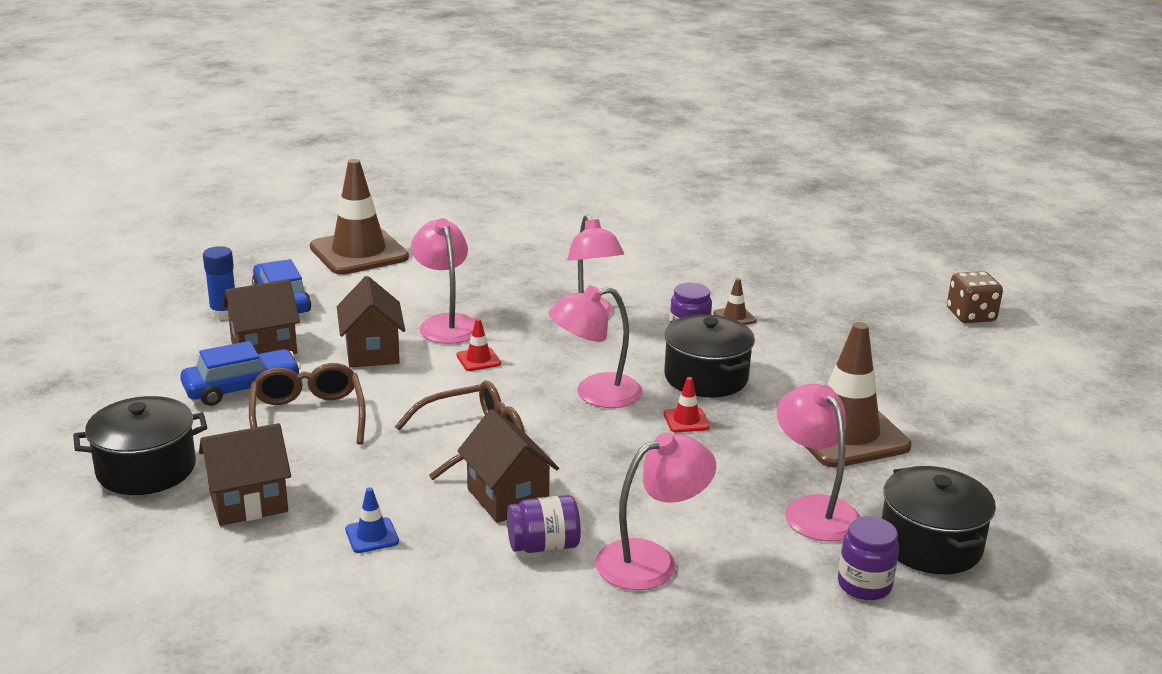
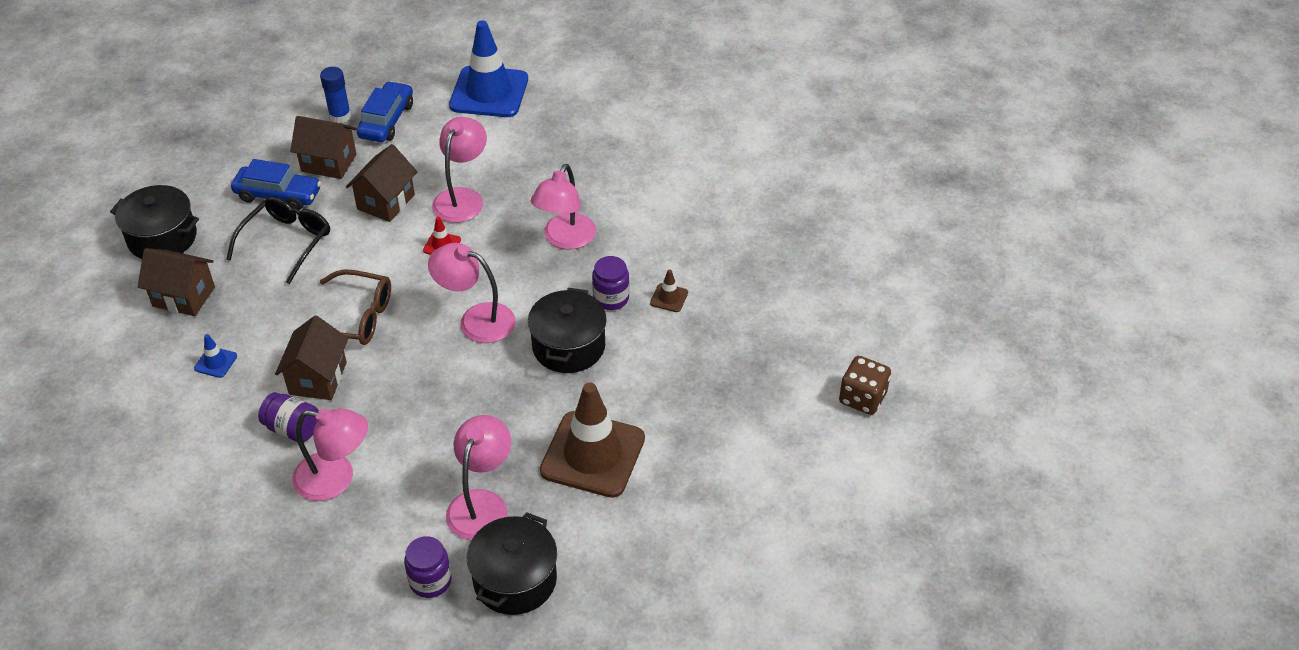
camera: 40 degrees right, 20 degrees up
(307, 417) = (286, 242): brown glasses -> black glasses
(359, 252) = (489, 92): brown traffic cone -> blue traffic cone
(686, 420) = (503, 378): red traffic cone -> none

